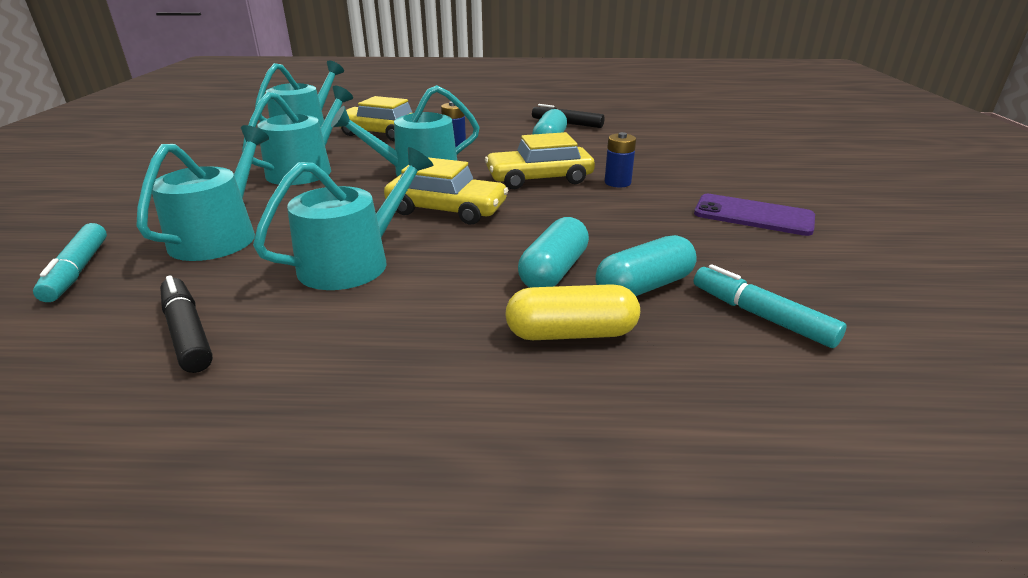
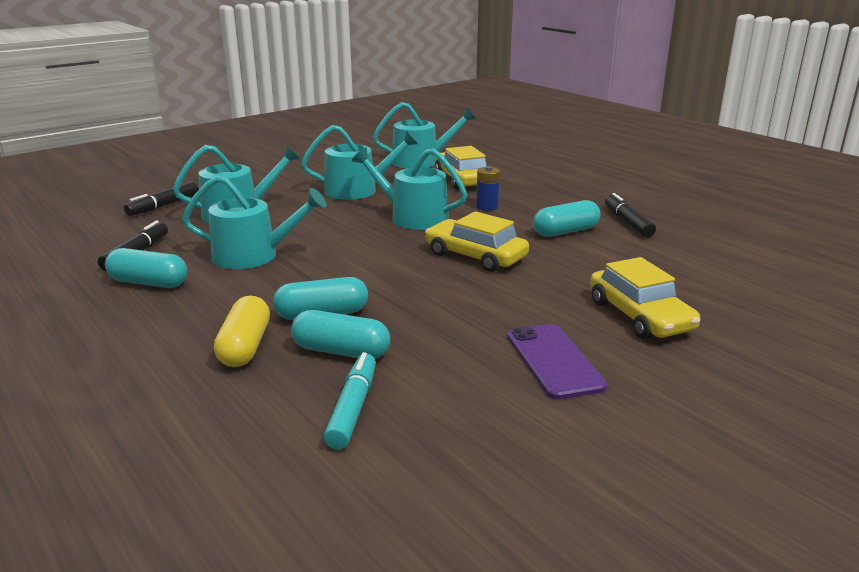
camera: 50 degrees right, 5 degrees down
(77, 271) = (163, 206): turquoise marker -> black marker
(299, 348) = (149, 283): none -> turquoise capsule
(446, 209) = (365, 249): yellow car -> yellow car (639, 316)
(571, 333) = (245, 347): yellow capsule -> yellow capsule turned 45 degrees clockwise
(617, 182) = (523, 285): blue battery -> none

